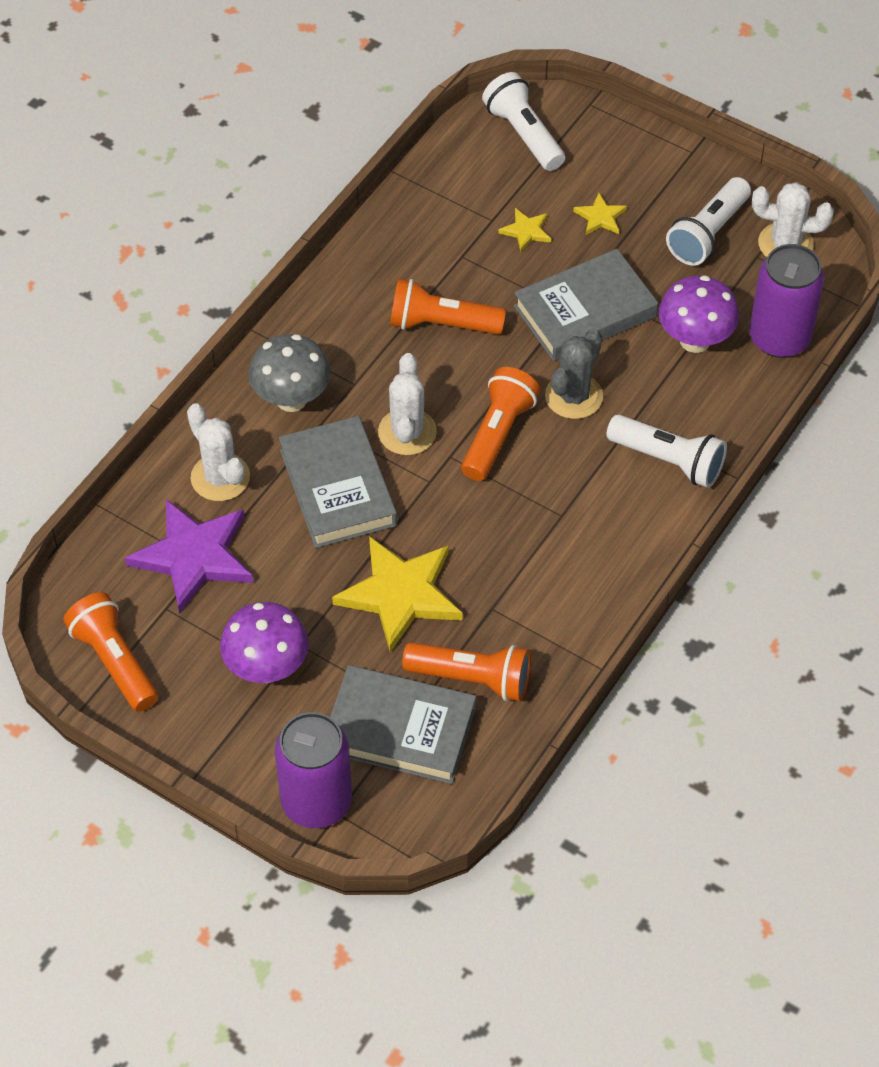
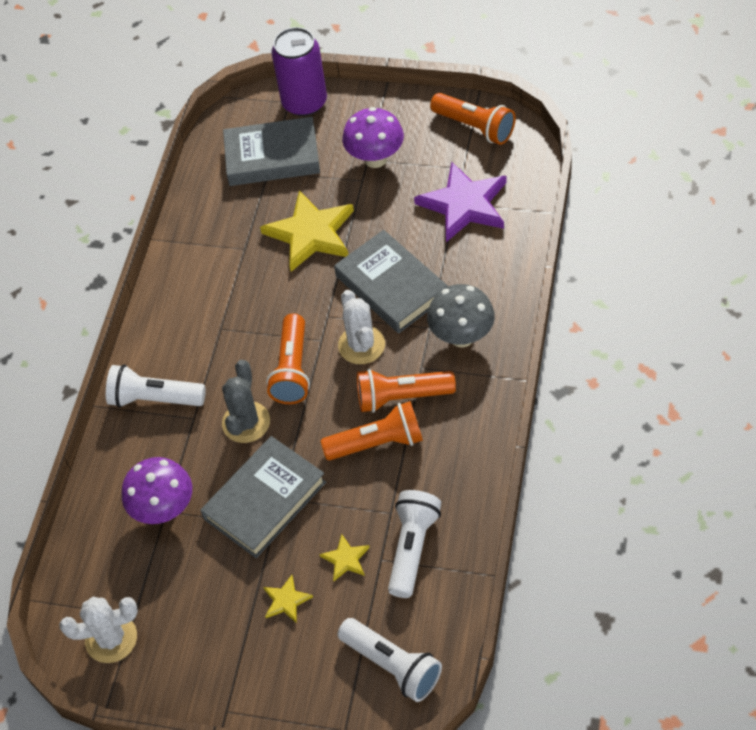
camera: 165 degrees right, 0 degrees up
(220, 477) = (479, 261): white cactus -> none
(472, 679) = (239, 201): orange flashlight -> orange flashlight (402, 397)
(708, 233) = (184, 622): white flashlight -> white flashlight (412, 548)
(779, 338) = (94, 540): purple can -> none

